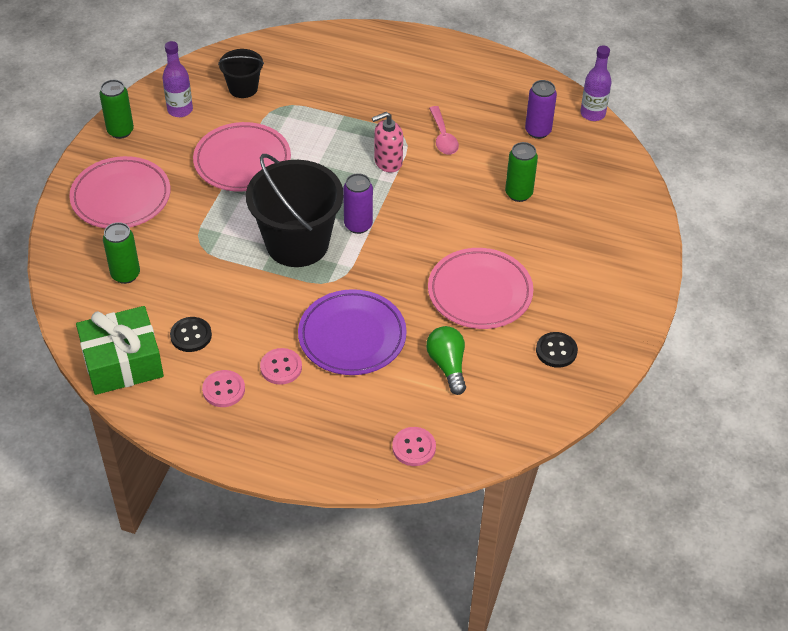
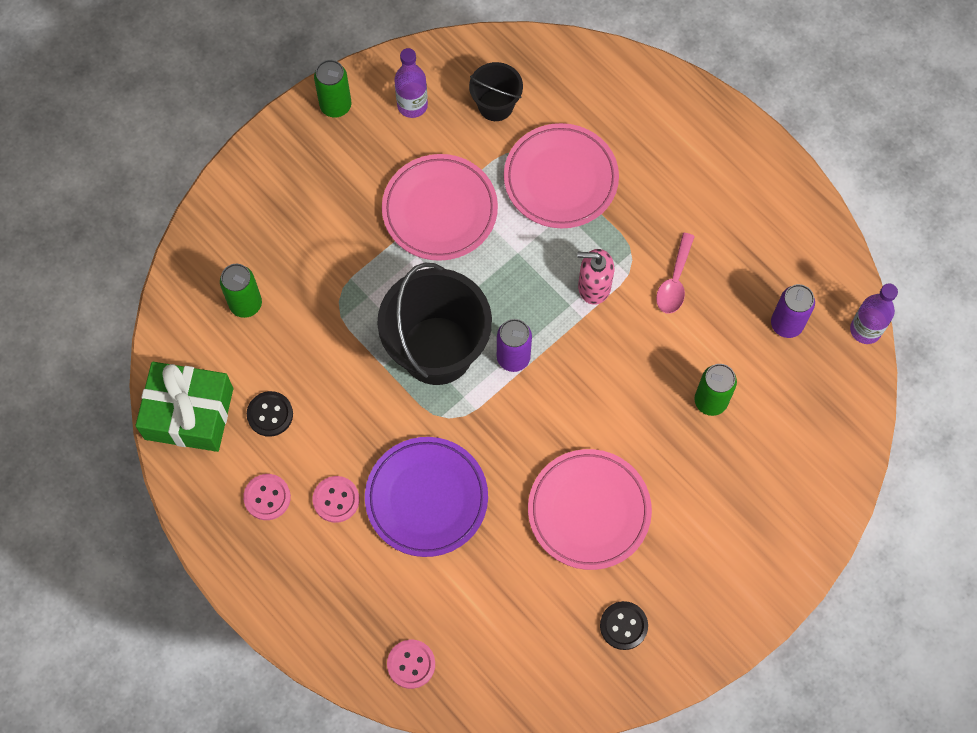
camera: 30 degrees right, 20 degrees up
(121, 197) = (291, 199): pink plate -> pink plate (560, 179)
(447, 365) = (501, 585): green light bulb -> none

